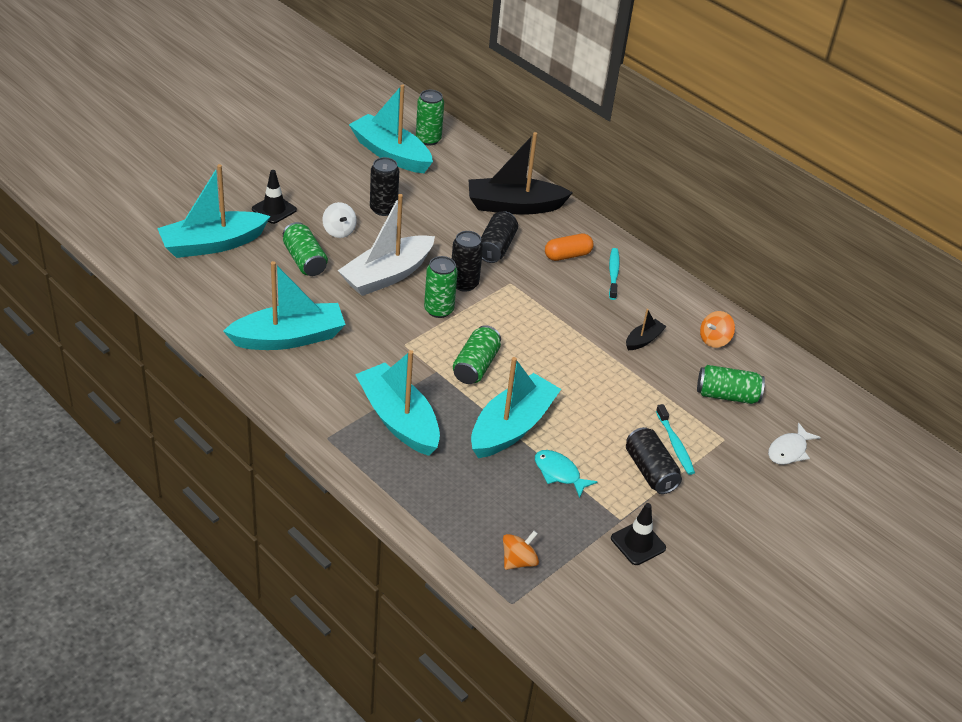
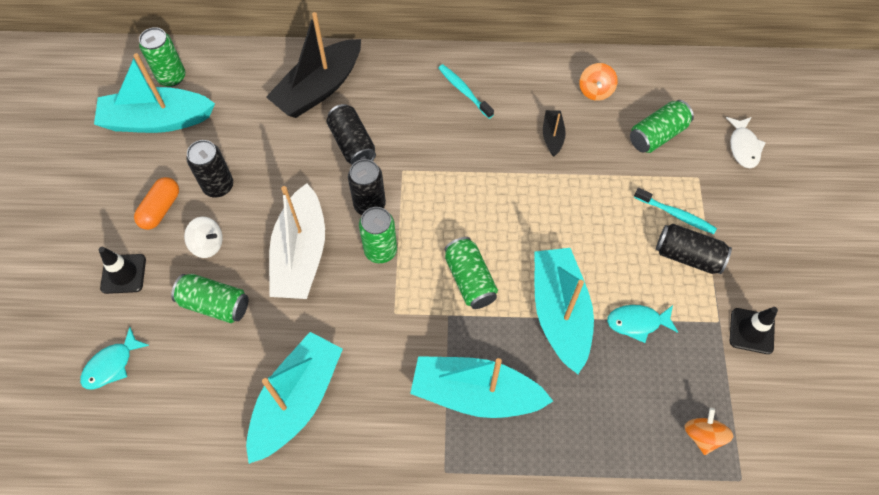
camera: 40 degrees left, 20 degrees up
(213, 244) = (112, 365): turquoise boat -> turquoise fish
(567, 255) = (413, 103): orange capsule -> orange capsule (160, 209)

